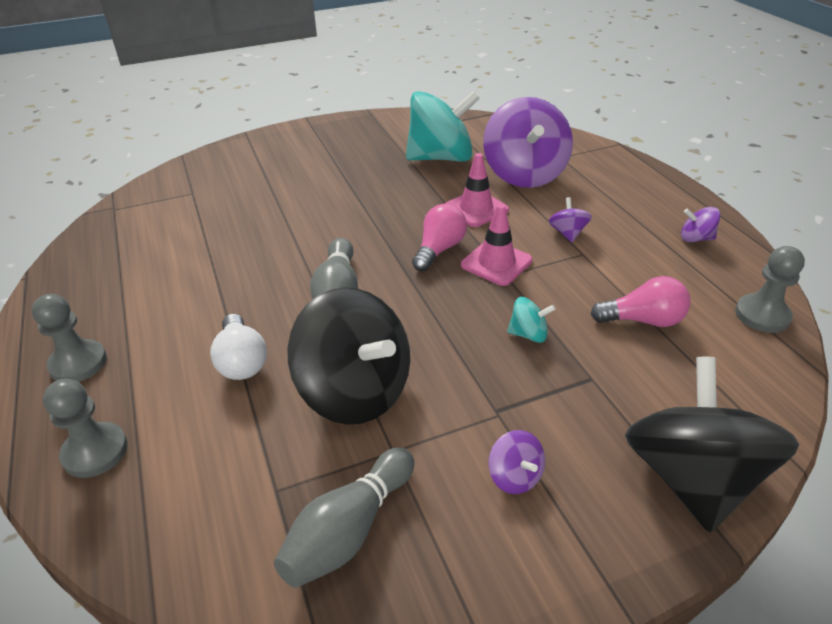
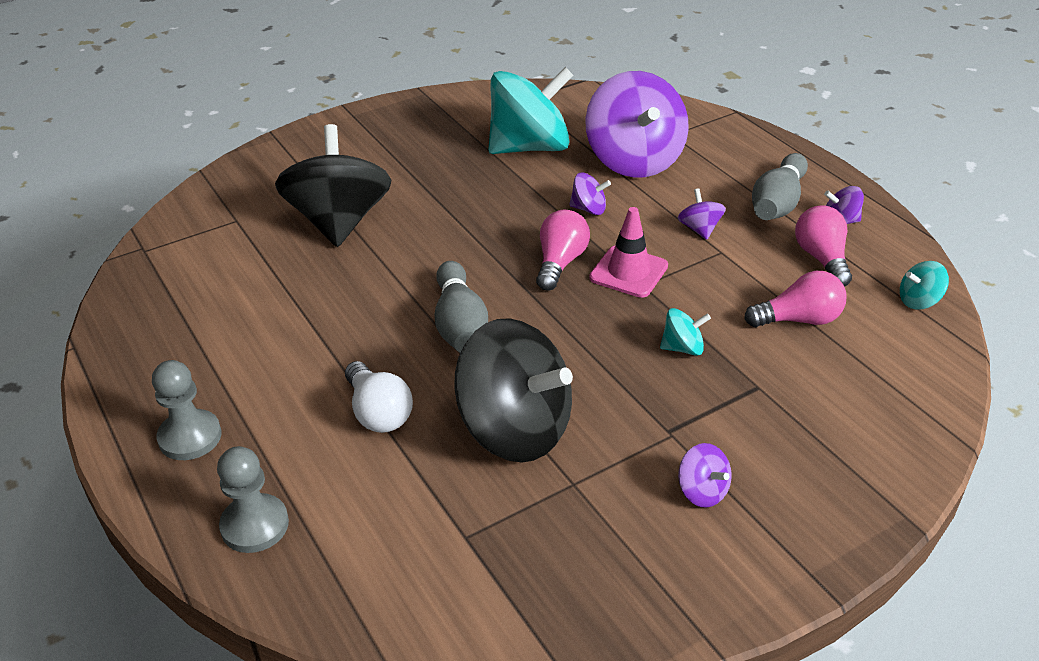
camera: 10 degrees left, 0 degrees up
(349, 530) = (552, 562): grey bowling pin -> grey bowling pin (777, 203)
(476, 209) = (589, 209): pink traffic cone -> purple spinning top
(674, 268) = (821, 259): none -> pink light bulb
(691, 477) = (871, 470): black spinning top -> black spinning top (339, 222)
(762, 315) = (918, 301): grey pawn -> turquoise spinning top

